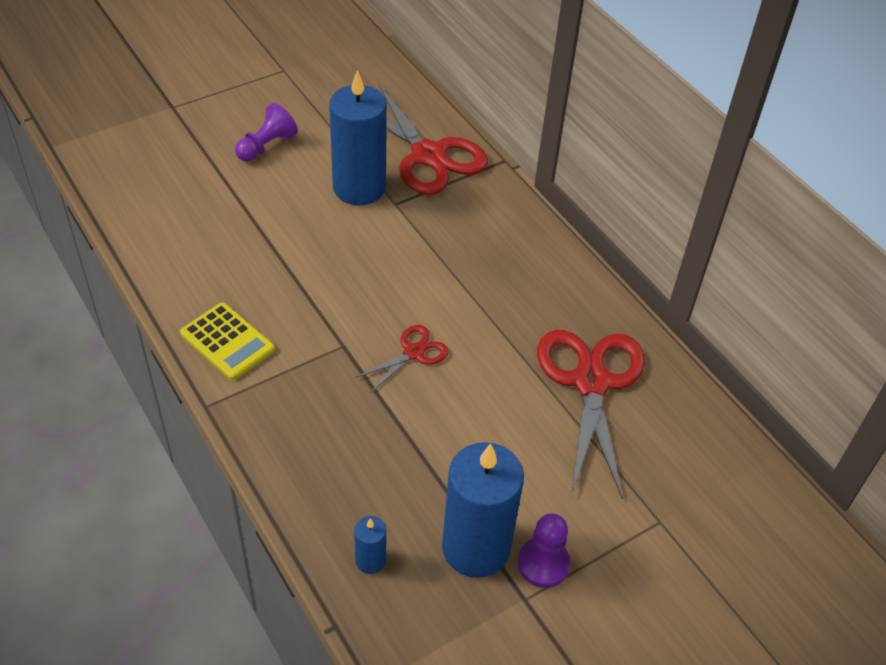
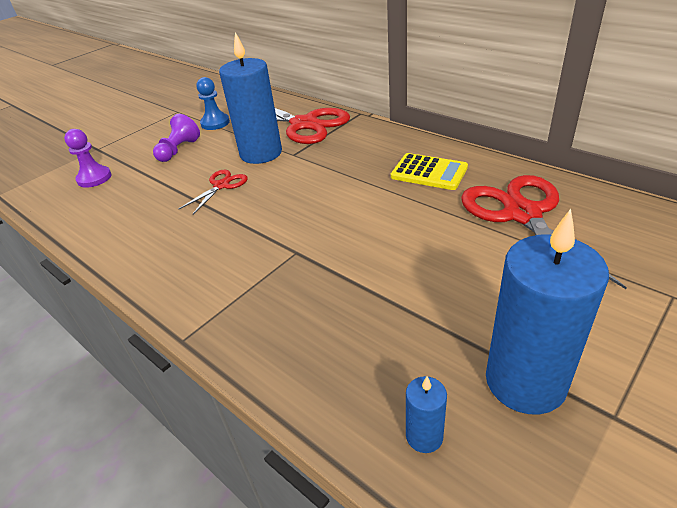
camera: 10 degrees left, 10 degrees down
(227, 342) = (187, 281): yellow calculator -> yellow calculator (429, 172)
(323, 111) = (215, 123): none -> blue pawn
(413, 353) = (361, 239): red scissors -> red scissors (221, 185)
(543, 564) = (603, 373): purple pawn -> purple pawn (94, 178)

